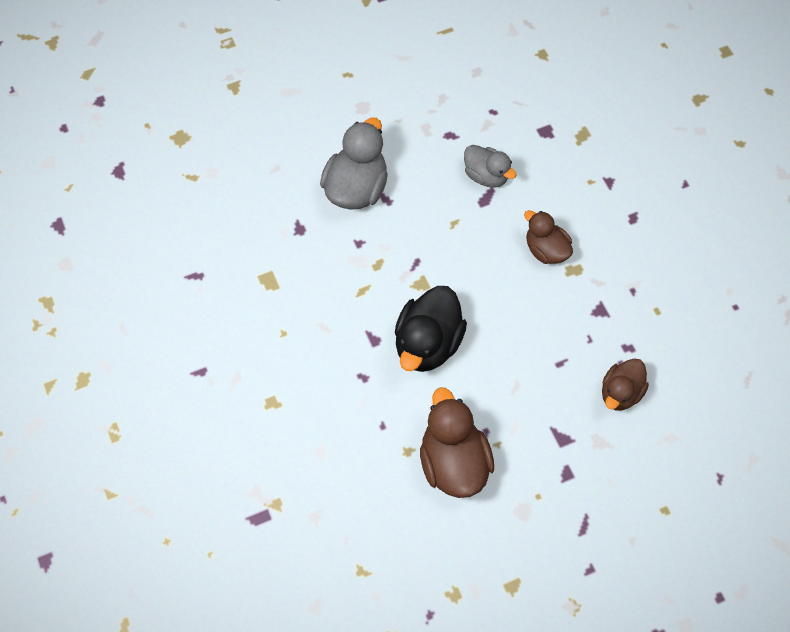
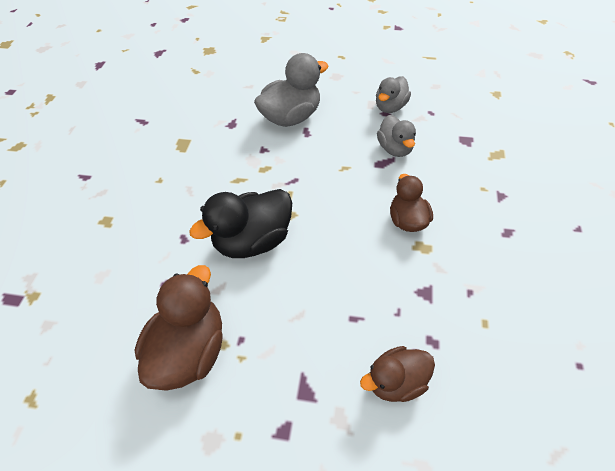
camera: 35 degrees right, 10 degrees down
(448, 124) = (390, 107): none -> grey duck

